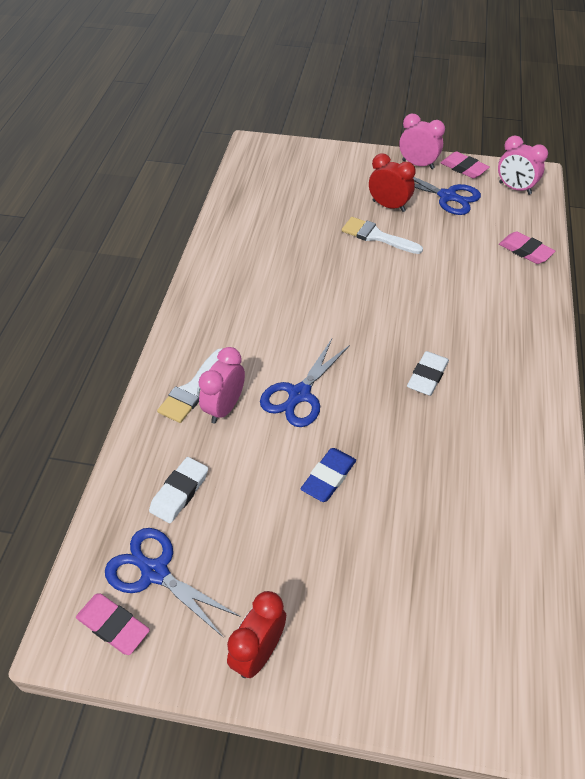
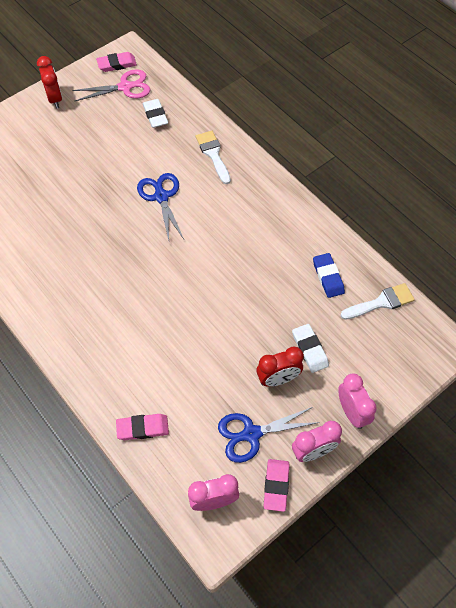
camera: 130 degrees right, 10 degrees up
(155, 572) = (125, 87): blue scissors -> pink scissors
(224, 408) = (187, 160): pink clock -> pink clock (352, 412)
(328, 477) = (100, 174): blue eraser -> blue eraser (328, 277)
(376, 236) = (251, 341): white brush -> white brush (381, 302)
(427, 376) = (109, 265): white eraser -> white eraser (309, 349)
(463, 168) = (276, 486): pink eraser -> pink eraser turned 75 degrees counterclockwise

